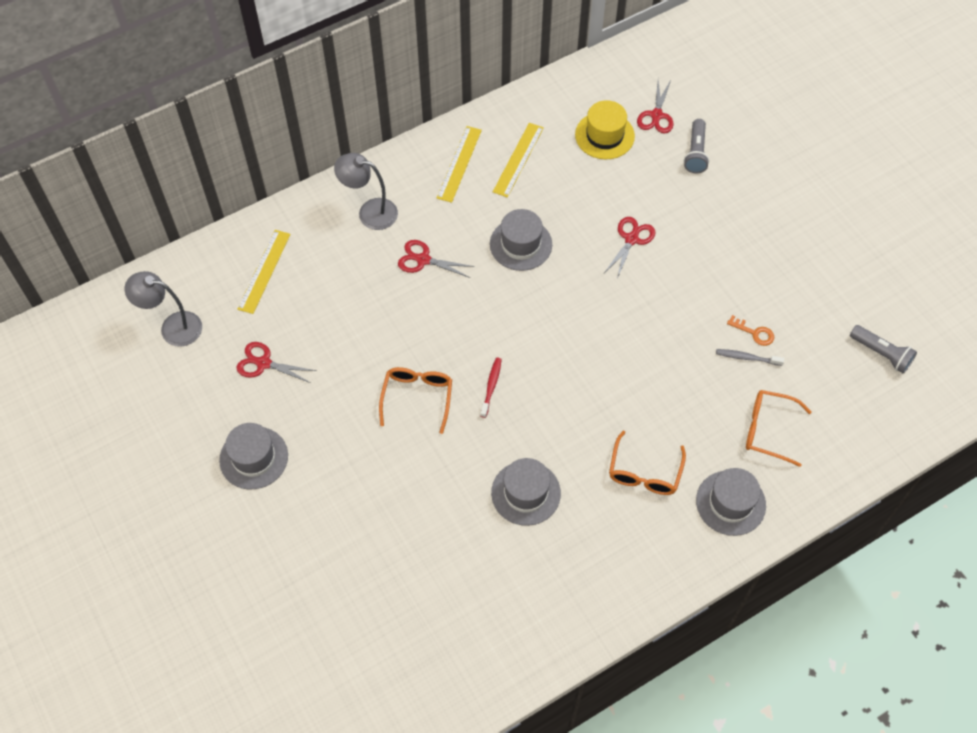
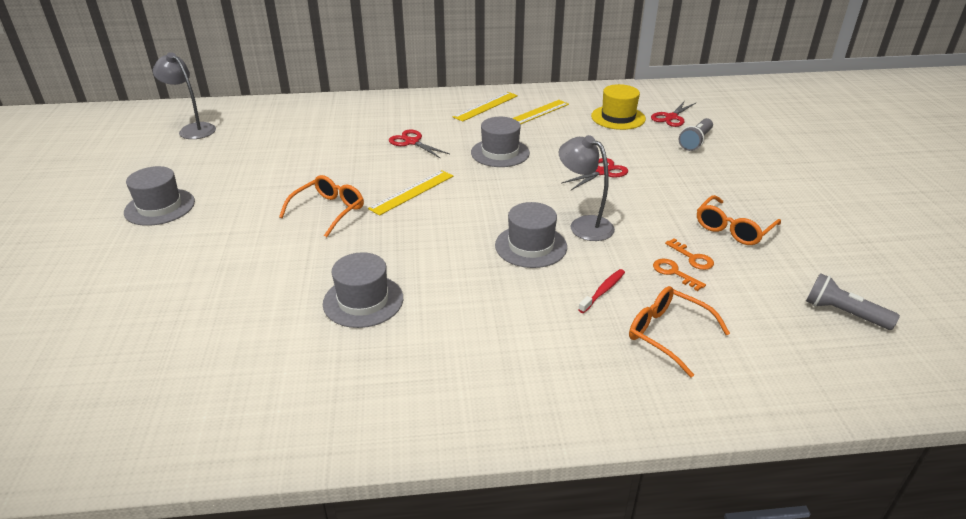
camera: 25 degrees right, 25 degrees down
(264, 271) = (288, 120): yellow ruler -> yellow ruler (412, 192)
(264, 363) = (232, 161): red scissors -> none
(370, 212) = (395, 112): grey lamp -> grey lamp (584, 225)
(491, 386) = (399, 222): red toothbrush -> red toothbrush (603, 291)
(644, 473) = (499, 325): orange glasses -> orange glasses (733, 229)
(730, 503) = (583, 383): grey hat -> grey hat (531, 246)
(747, 358) = (674, 273): grey toothbrush -> orange key
(881, 353) = (843, 313): grey flashlight -> grey flashlight turned 150 degrees clockwise

